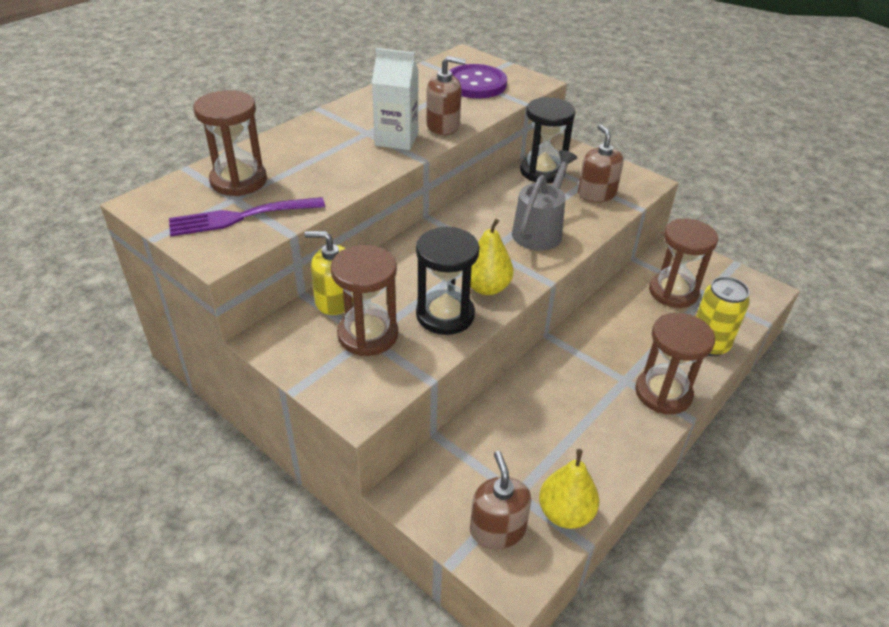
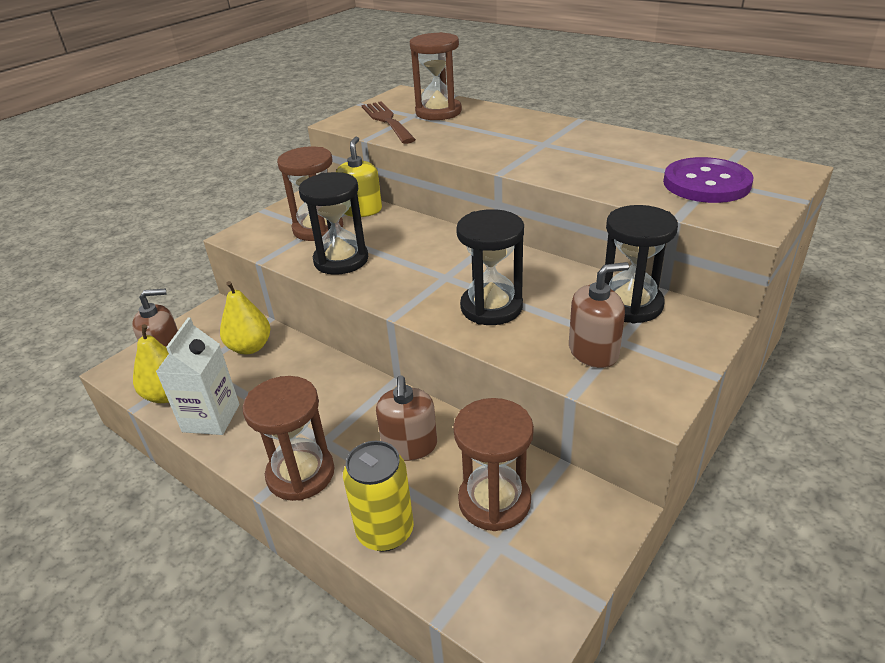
camera: 90 degrees right, 5 degrees down
(240, 217) = (387, 121): purple fork -> brown fork
(396, 139) = (536, 157): white carton -> white carton (211, 418)
(443, 126) = (578, 175): brown soap dispenser -> brown soap dispenser (409, 445)
(486, 287) = (381, 279): yellow pear -> yellow pear (250, 347)
(540, 230) = (491, 307): grey watering can -> black hourglass

